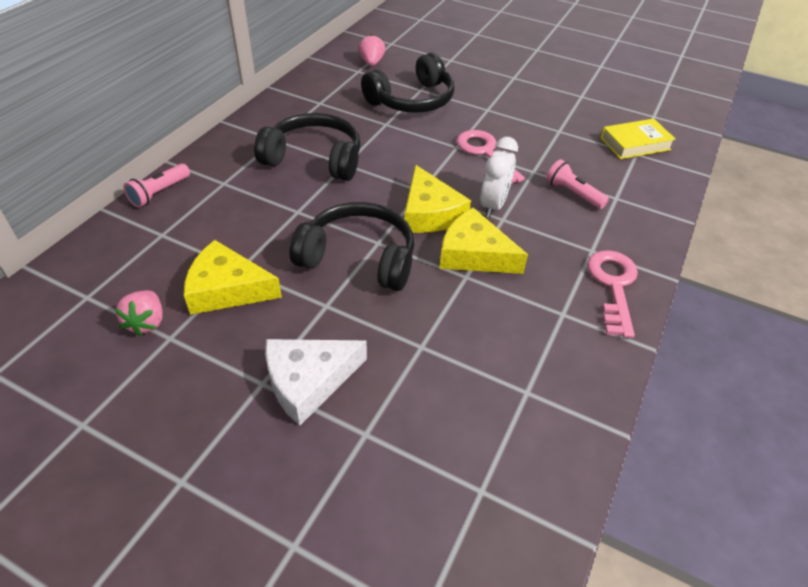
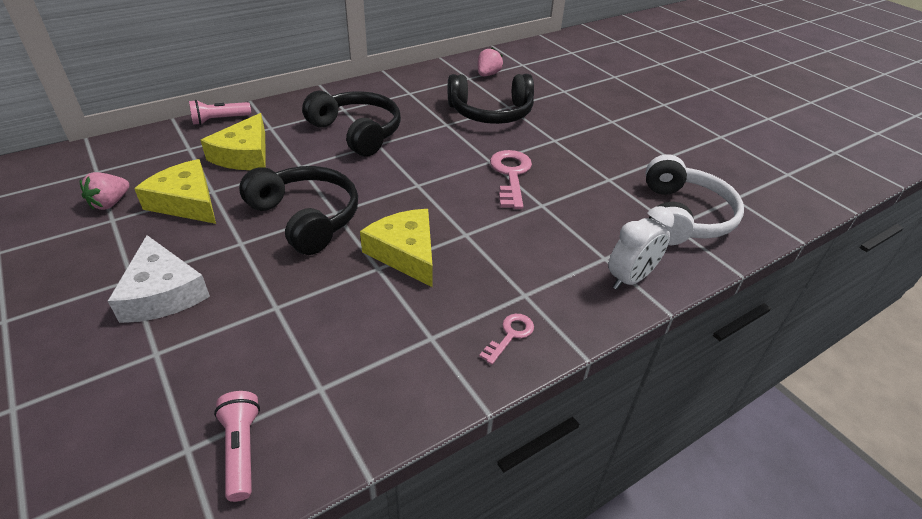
camera: 30 degrees right, 5 degrees down
(308, 381) = (162, 293): white cheese -> white cheese turned 120 degrees counterclockwise
(429, 213) = (404, 205): yellow cheese -> yellow cheese (244, 155)
(493, 205) = (469, 219): white clock -> white clock (630, 278)
(572, 193) = (561, 237): pink flashlight -> pink flashlight (241, 450)
(613, 286) = (510, 335): pink key -> pink key, size x0.55
(635, 144) = (682, 216): yellow book -> white headphones

